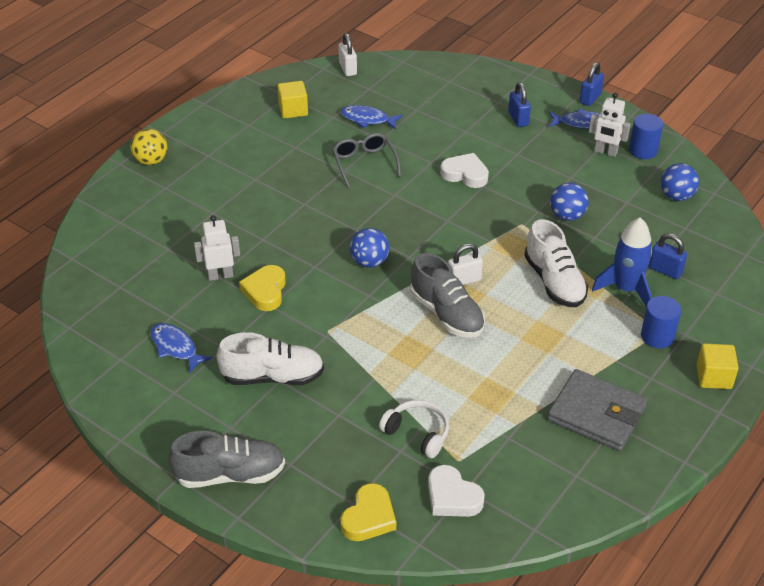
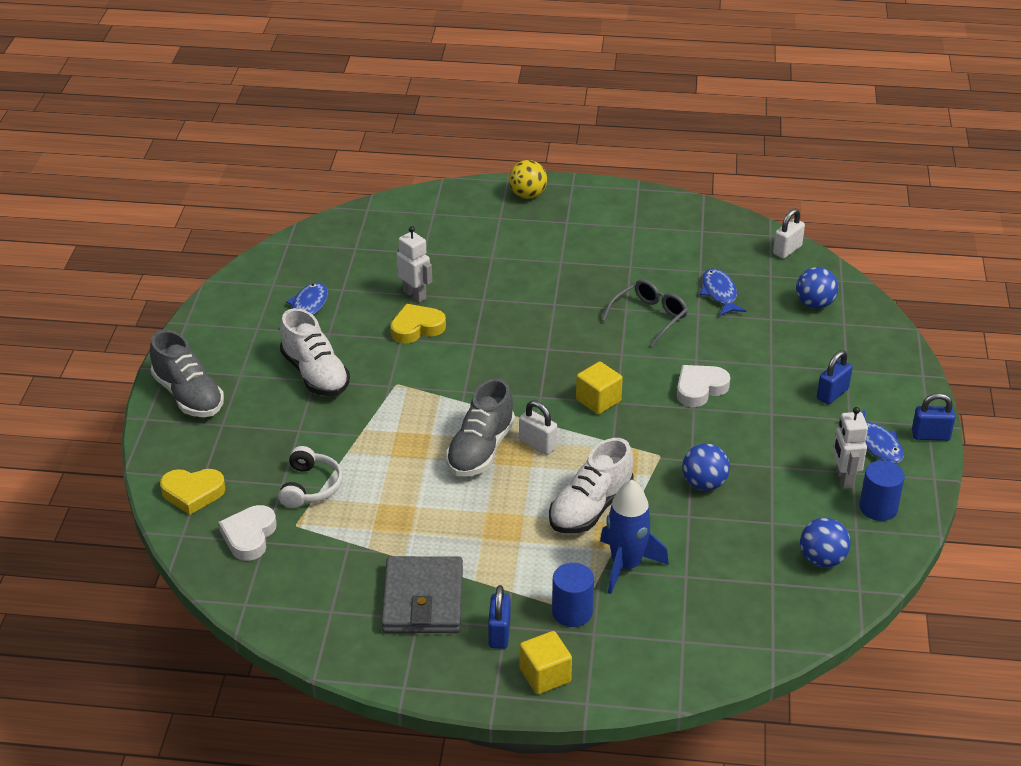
camera: 60 degrees right, 5 degrees down
(293, 110) = (684, 243): yellow cube -> yellow cube (598, 400)
(369, 262) = (510, 374): blue ball -> blue ball (814, 304)
(465, 174) = (700, 389): white heart -> white heart turned 120 degrees counterclockwise
(665, 270) = (684, 588): blue padlock -> blue padlock (499, 633)

